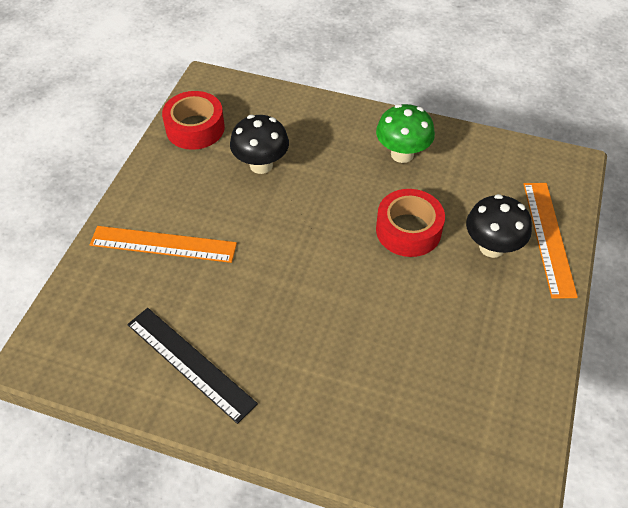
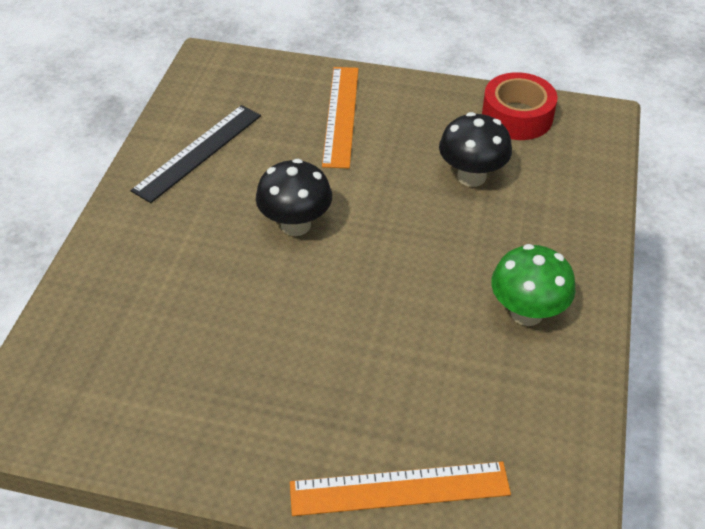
camera: 85 degrees right, 5 degrees down
(408, 230) = (389, 321): red tape -> none
(491, 247) = (372, 414): black mushroom -> black mushroom (295, 225)

